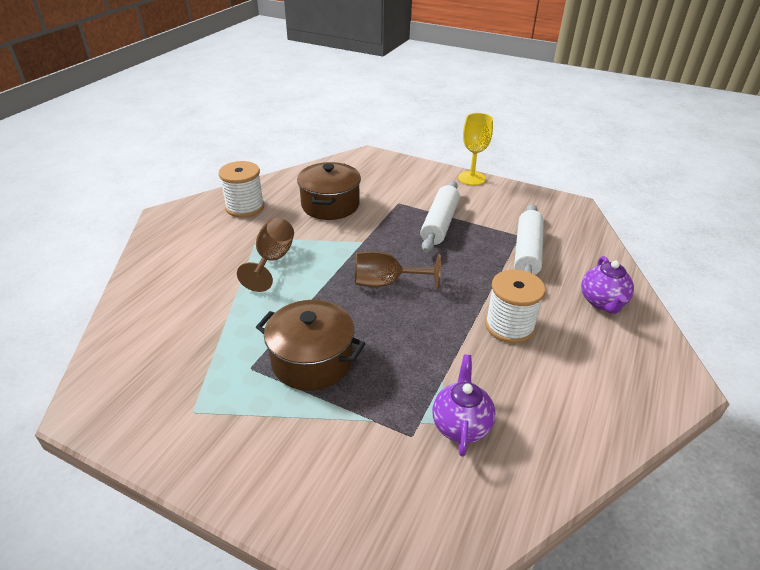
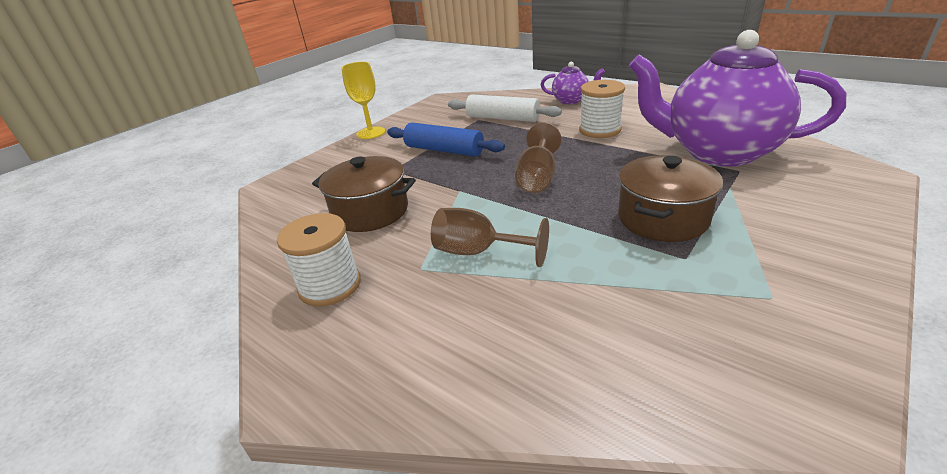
camera: 75 degrees left, 5 degrees down
(439, 223) = (444, 150): white rolling pin -> blue rolling pin
(461, 425) = (718, 152): purple teapot -> purple teapot, size x2.28

